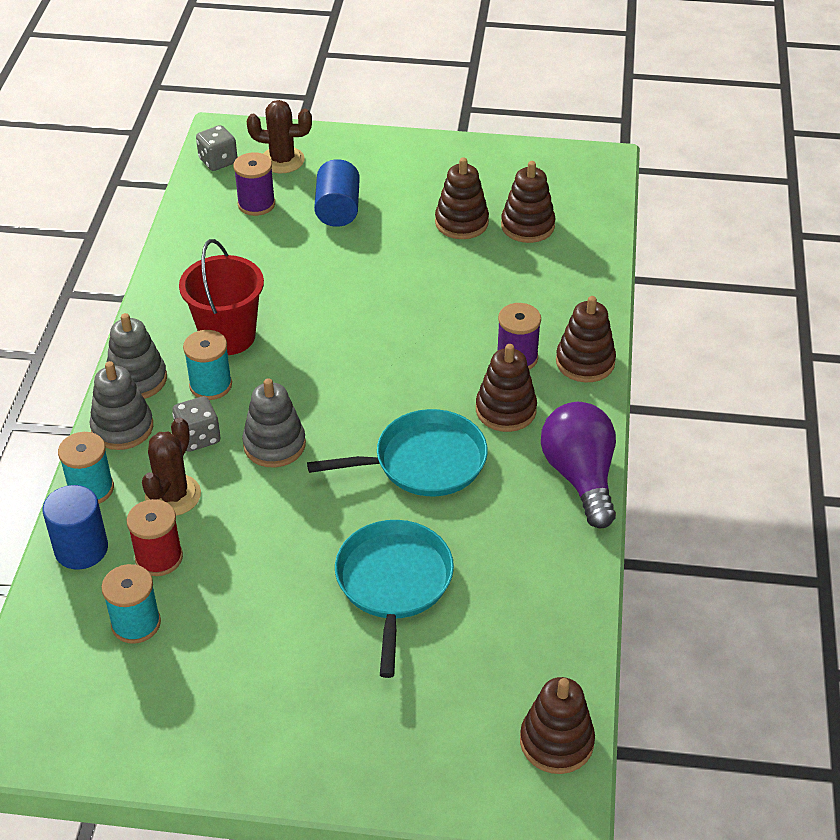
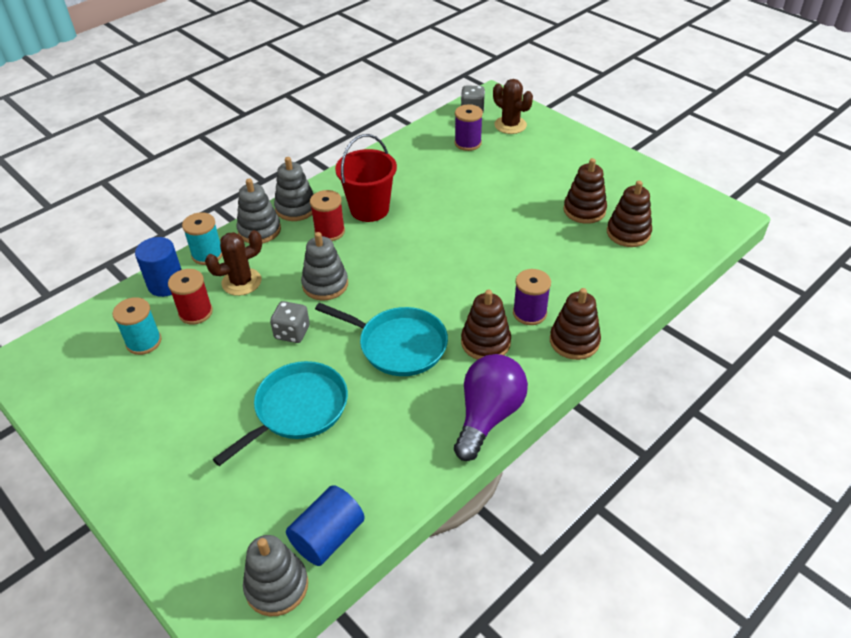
camera: 40 degrees right, 0 degrees up
(198, 437) = (290, 257): grey dice -> grey dice (292, 332)
(210, 385) = (329, 231): turquoise spool -> red spool
(338, 209) = (513, 167): blue cylinder -> blue cylinder (328, 537)
(556, 742) = (276, 586): brown stacking toy -> grey stacking toy

